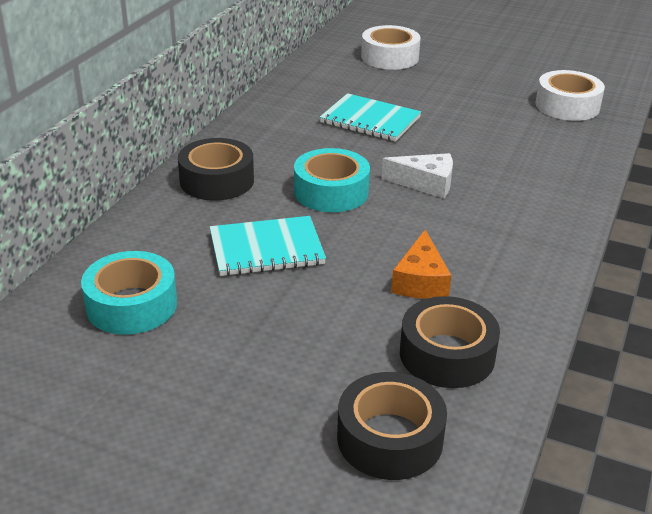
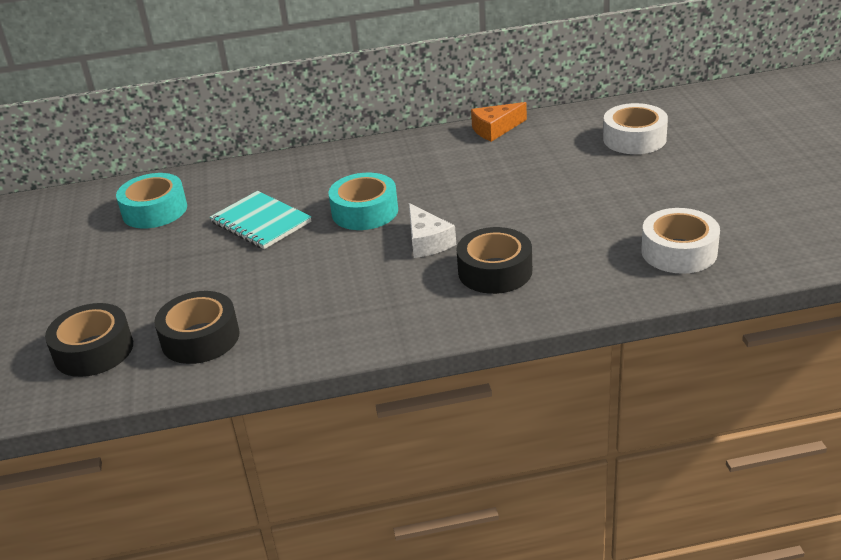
camera: 60 degrees right, 0 degrees up
(217, 180) = (327, 168): black tape -> black tape (495, 271)
(370, 120) = (500, 179): turquoise notebook -> none
(420, 281) = (282, 293): orange cheese -> orange cheese (495, 129)

